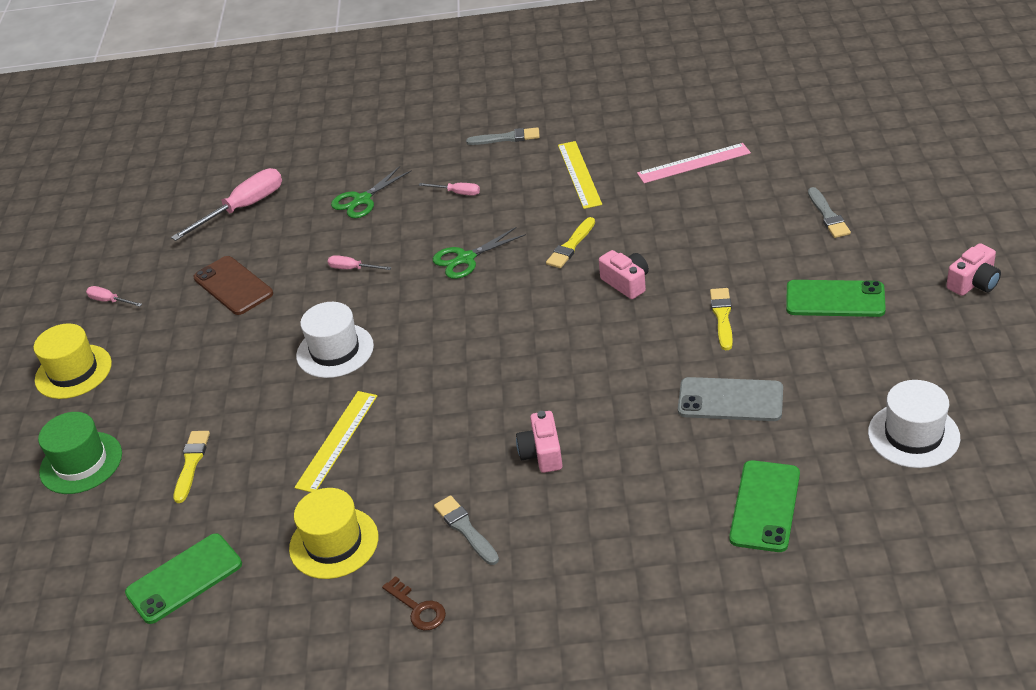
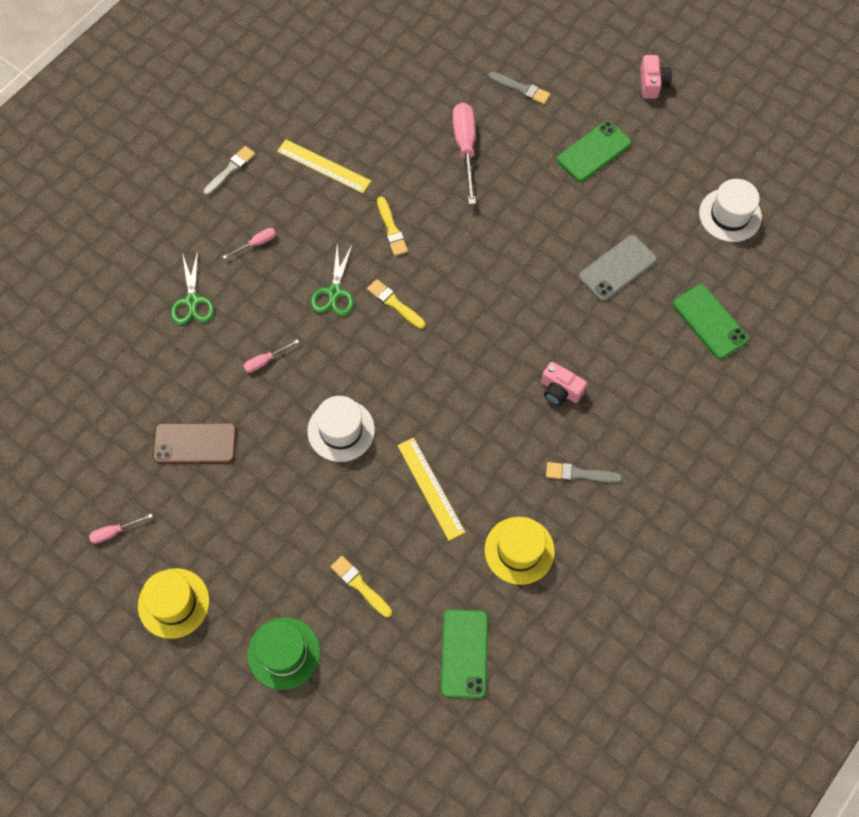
camera: 55 degrees left, 25 degrees up
(243, 208) = (106, 377): pink screwdriver -> pink screwdriver (465, 148)
(418, 609) = (616, 542): brown key -> none
(626, 283) = (462, 231): pink camera -> none
(693, 163) = (390, 103): pink ruler -> none
(722, 317) = (547, 213): yellow brush -> yellow brush (394, 303)

